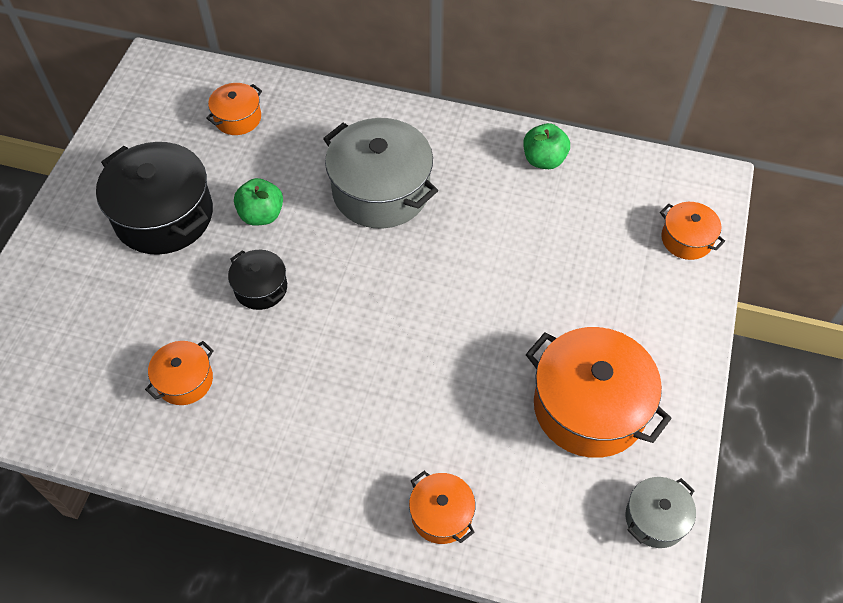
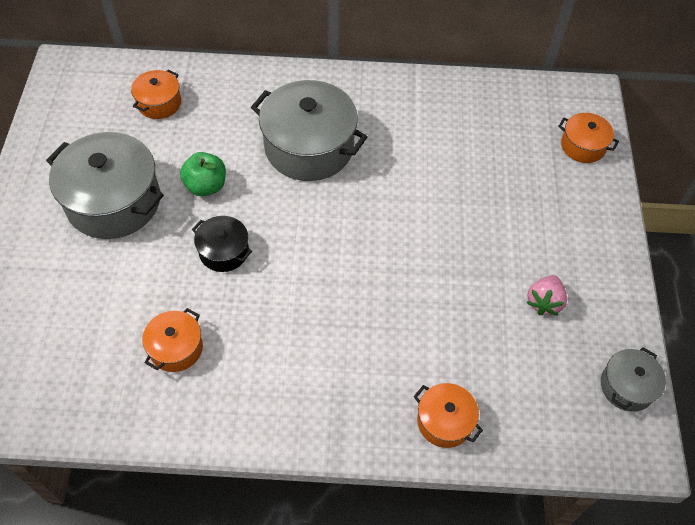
camera: 15 degrees left, 0 degrees up
(163, 215) = (113, 201): black pot -> grey pot
(544, 160) = (444, 98): green apple -> none
(589, 407) = (544, 302): orange pot -> pink strawberry

